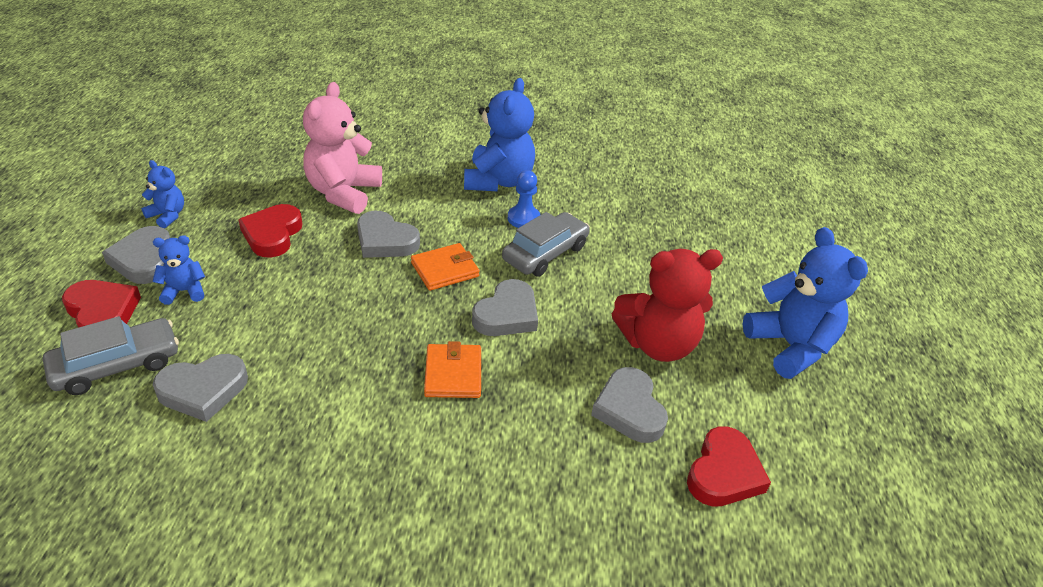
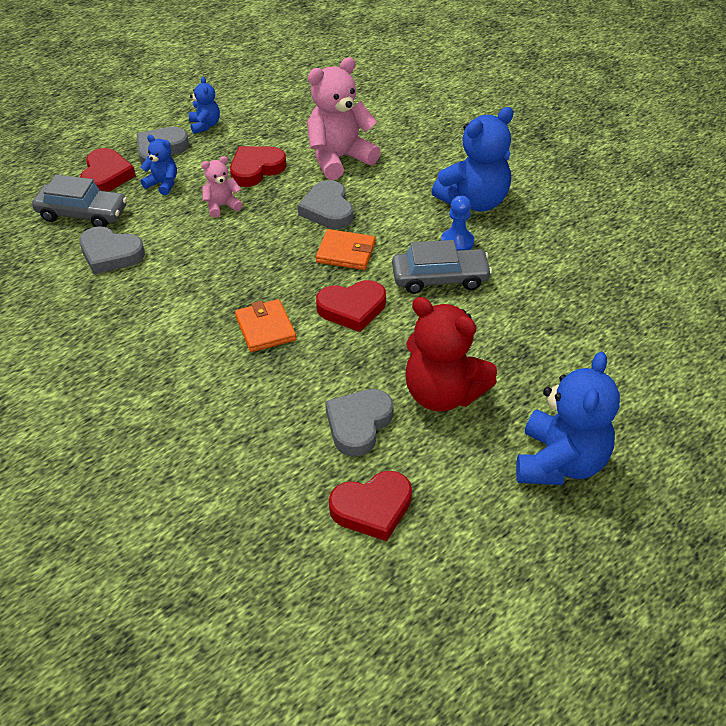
camera: 45 degrees right, 5 degrees up
(276, 283) = (221, 206): none -> pink teddy bear
(453, 374) = (265, 328): orange wallet -> orange wallet turned 60 degrees counterclockwise
(507, 314) = (352, 308): grey heart -> red heart

